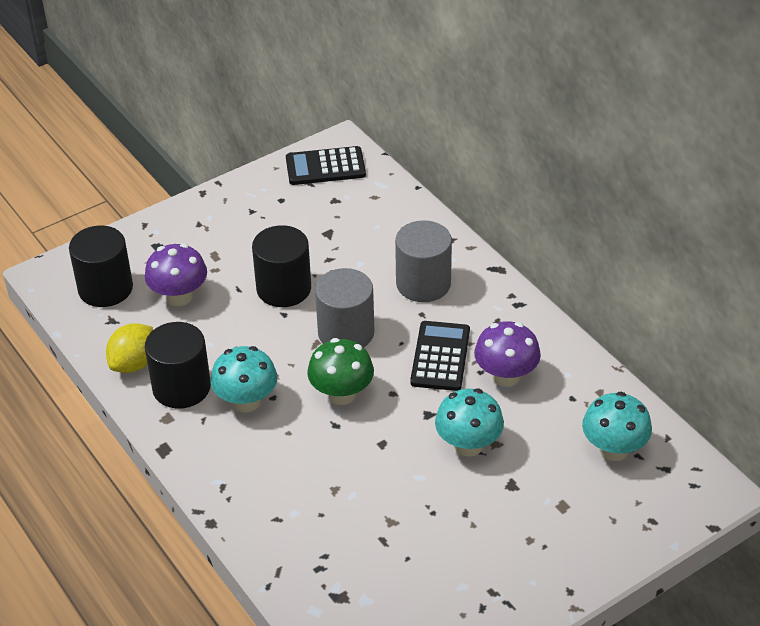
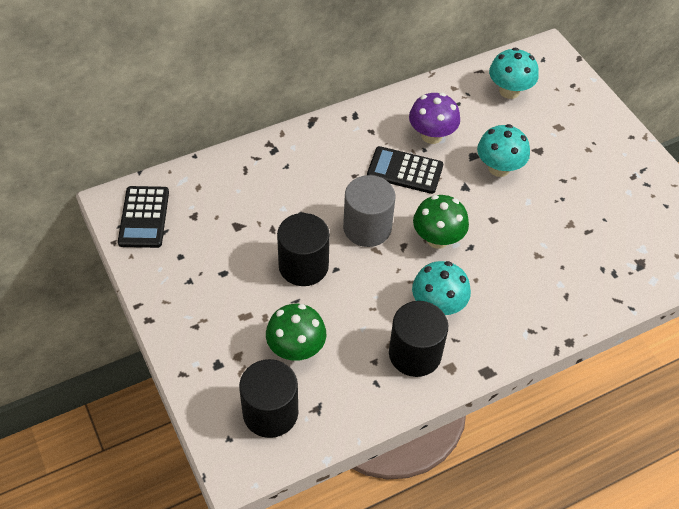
camera: 85 degrees left, 10 degrees up
(134, 363) = (379, 391): yellow lemon -> none
(179, 296) = (296, 349): purple mushroom -> green mushroom
(423, 283) = (319, 169): grey cylinder -> none

